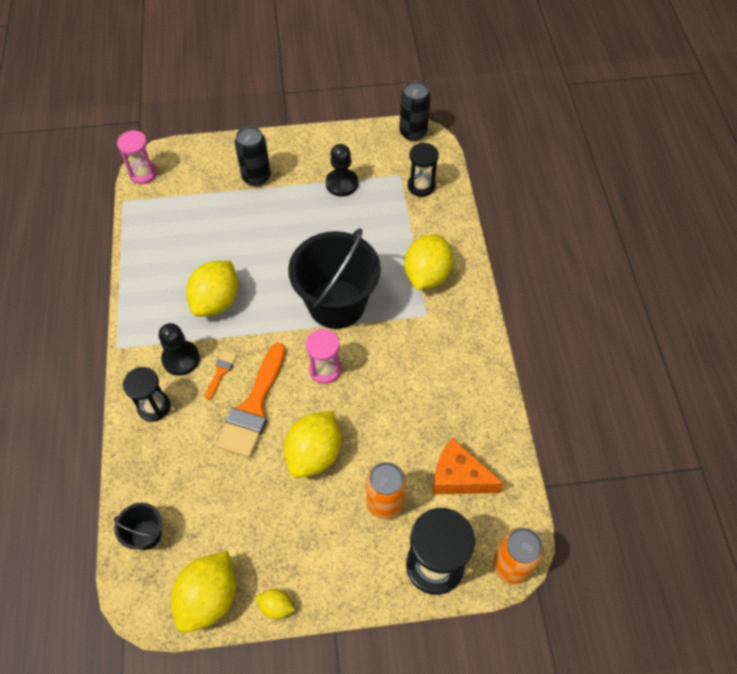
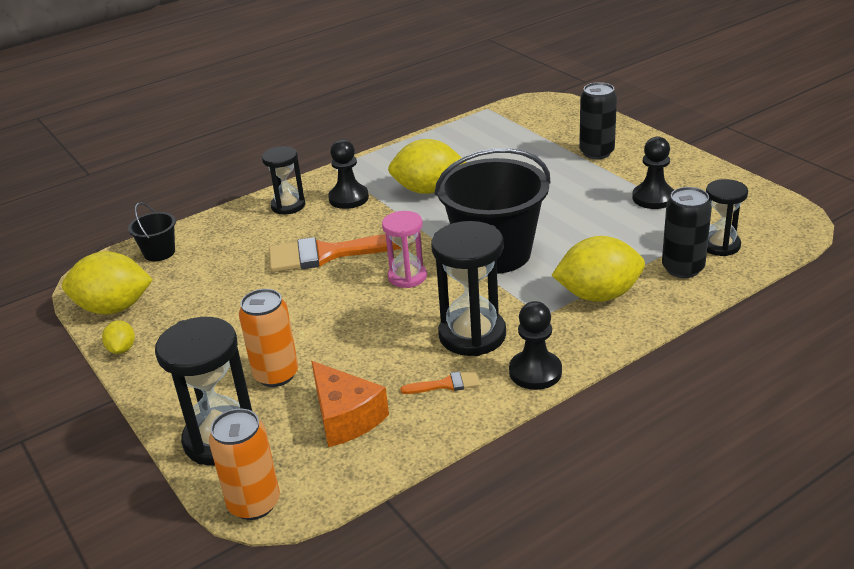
camera: 65 degrees right, 25 degrees down
(143, 174) = (528, 104): pink hourglass -> none
(221, 372) = (352, 222): orange brush -> orange brush (446, 384)
(314, 454) = (303, 308): yellow lemon -> none
(413, 132) = (790, 212): black can -> black can (682, 268)
(420, 364) = (472, 335): none -> black hourglass
(458, 477) = (345, 417): orange cheese -> orange cheese turned 150 degrees clockwise
(480, 350) = (535, 372): none -> black pawn

